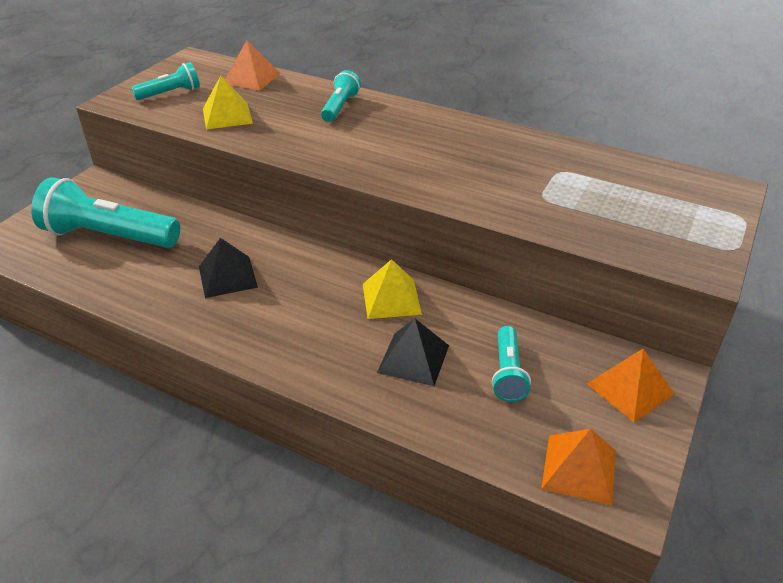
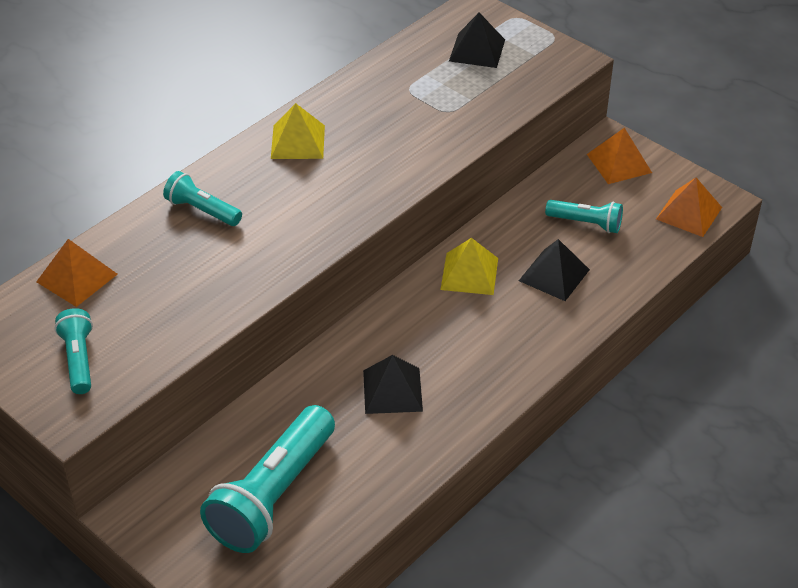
camera: 75 degrees left, 5 degrees up
(227, 116) = (174, 308): yellow pyramid -> yellow pyramid (298, 141)
(658, 201) = (477, 50): none -> black pyramid

